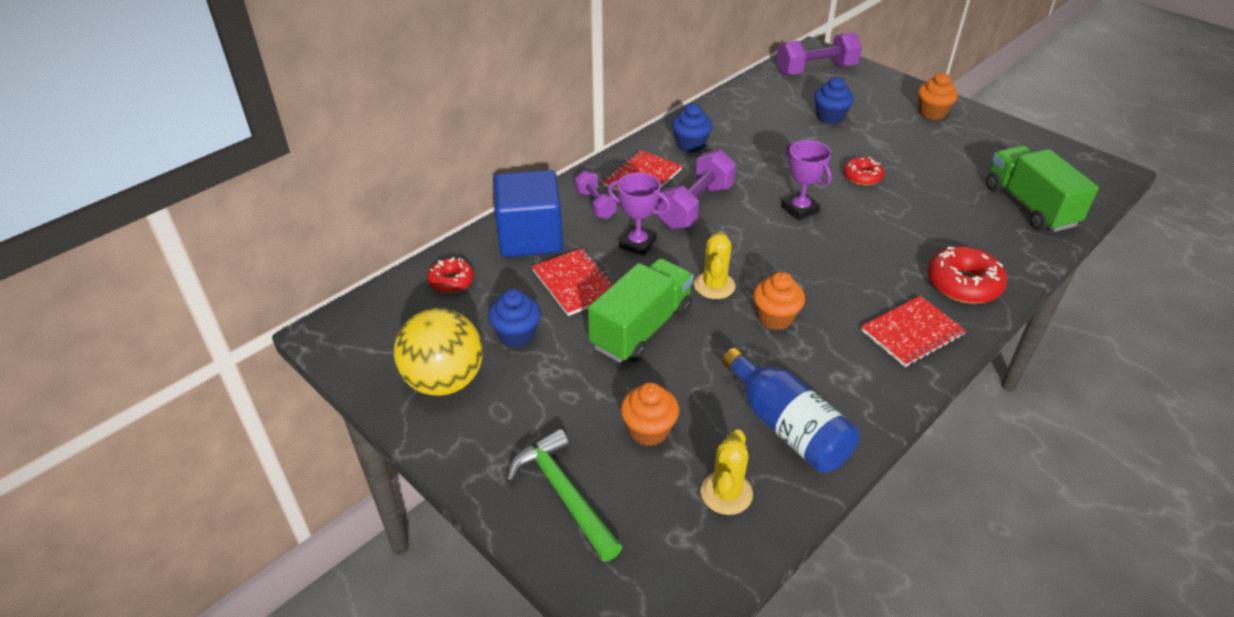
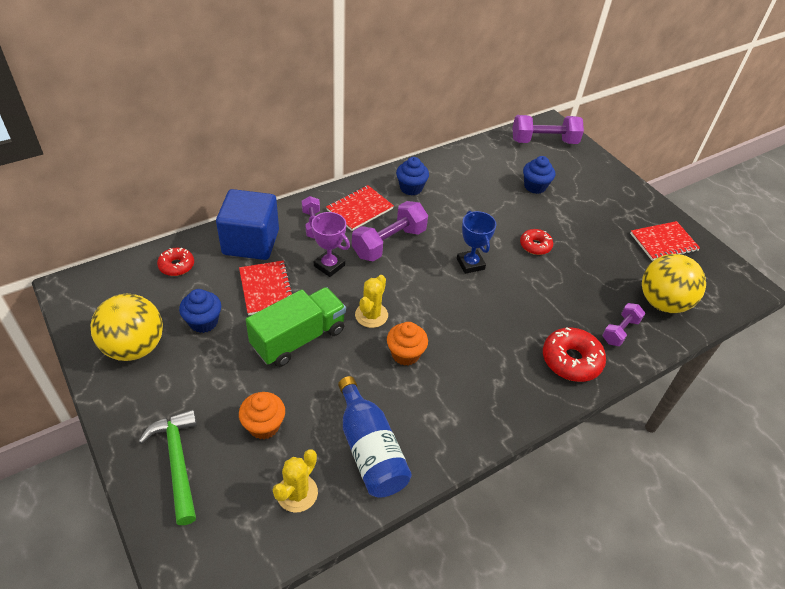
camera: 10 degrees right, 5 degrees up
(800, 209) = (470, 264): purple trophy -> blue trophy
(912, 333) = (508, 393): red notebook -> red notebook (663, 242)
(932, 113) = (622, 200): orange cupcake -> none
(999, 243) = (620, 331): none -> purple dumbbell
(1029, 206) = (662, 302): green truck -> yellow ball

